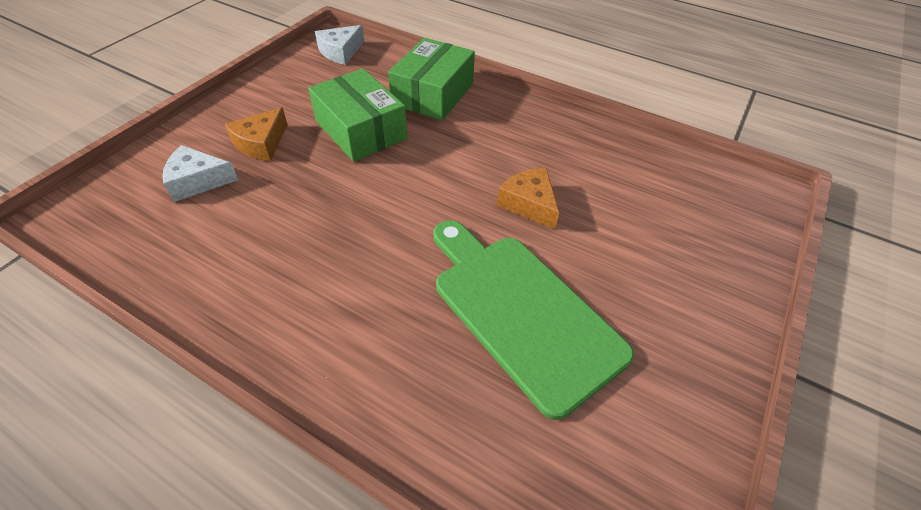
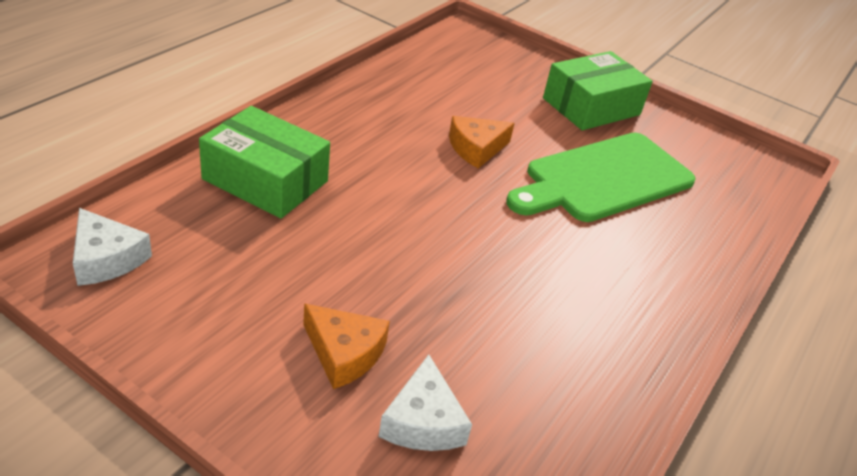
camera: 90 degrees left, 10 degrees down
(361, 130) = (332, 251): green box -> green box (591, 106)

